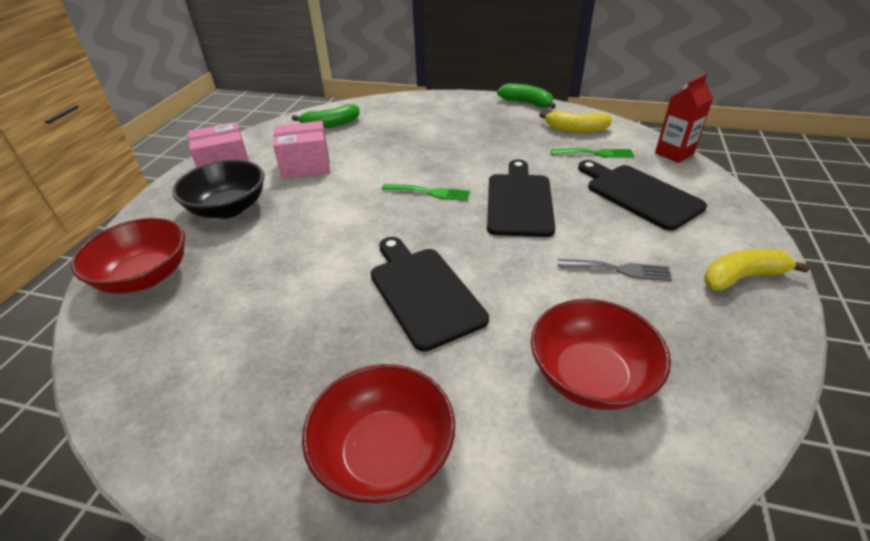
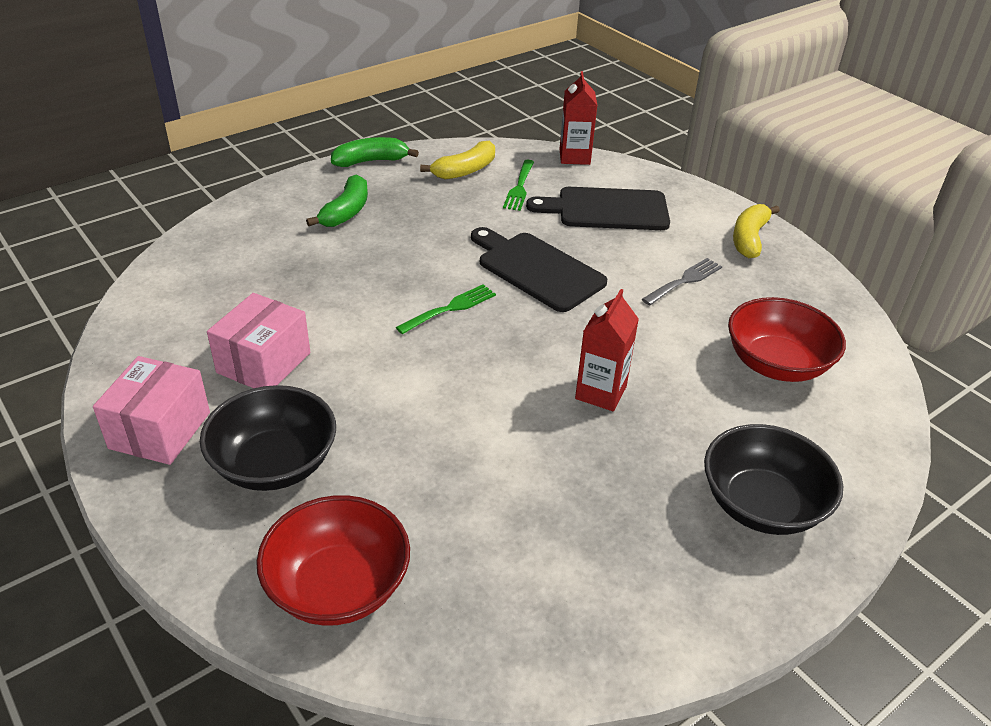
camera: 55 degrees left, 0 degrees up
(330, 124) = (189, 300): green banana -> green banana (346, 212)
(384, 453) = (761, 505): red bowl -> black bowl
(423, 292) = (600, 393): black cutting board -> red carton
(595, 153) = (519, 187): green fork -> green fork turned 150 degrees clockwise

